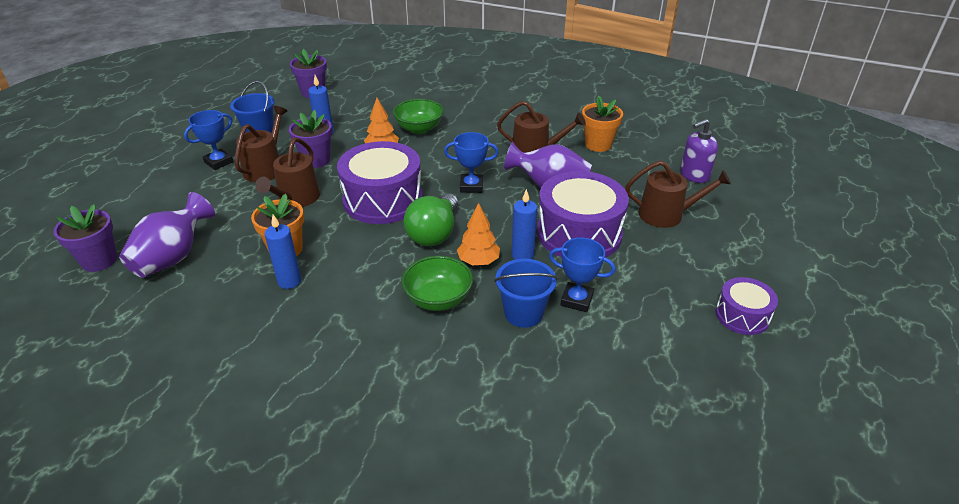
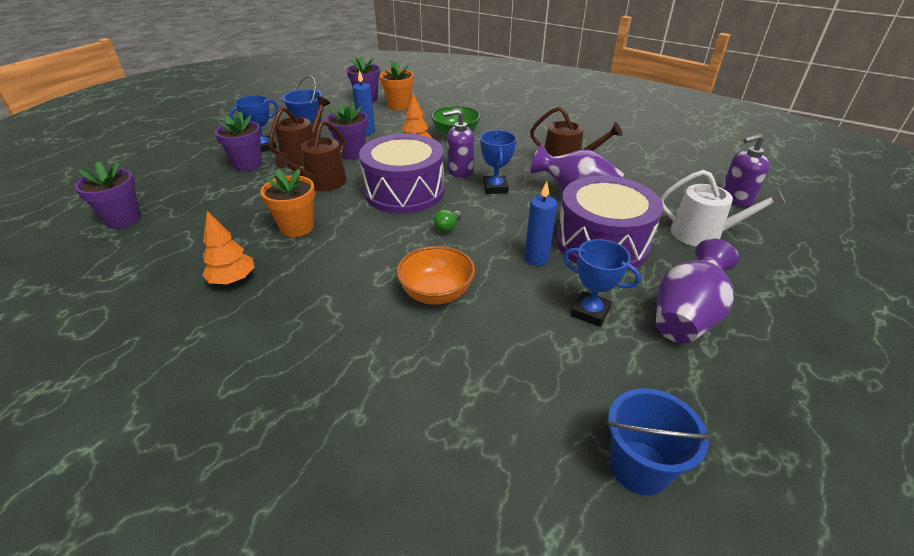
camera: 10 degrees right, 0 degrees up
(173, 257) = (190, 223): purple vase -> purple vase (685, 317)
(209, 185) = (248, 164): none -> purple flower pot
(289, 281) = (290, 257): blue candle -> none
(432, 171) = (460, 171): none -> purple soap dispenser
(434, 233) = (447, 227): green light bulb -> green light bulb, size x0.44
(438, 299) = (436, 293): green bowl -> orange bowl
(471, 186) = (495, 188): blue trophy -> blue trophy turned 75 degrees clockwise
(478, 261) = (488, 259): orange tree -> orange tree (233, 280)
(523, 313) = (527, 319): blue bucket -> blue bucket (639, 467)
(598, 145) = (632, 162): orange flower pot -> orange flower pot (399, 106)
(666, 215) = (702, 234): brown watering can -> white watering can
(742, 315) = (792, 354): purple drum -> none

